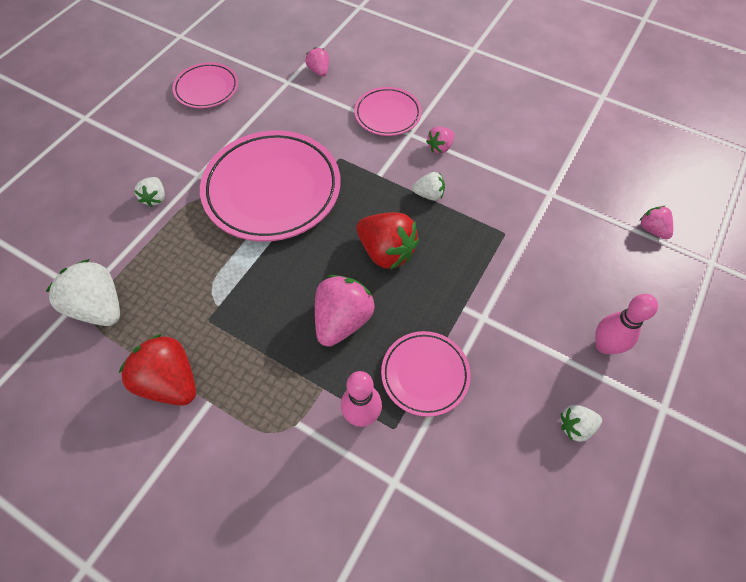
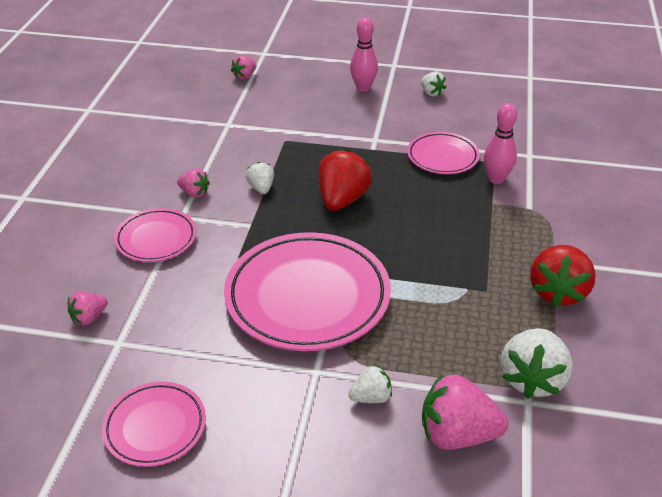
camera: 110 degrees left, 20 degrees down
(342, 320) = (427, 207): pink strawberry -> pink strawberry (457, 434)

